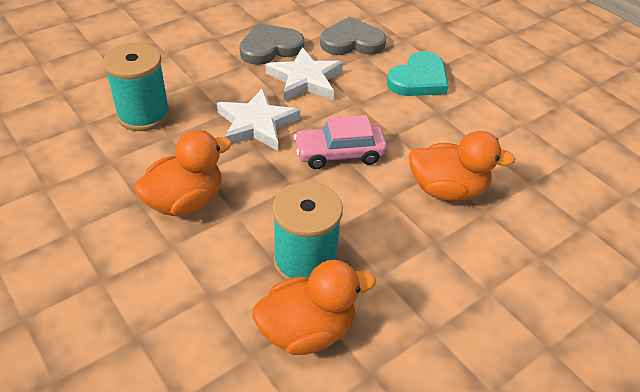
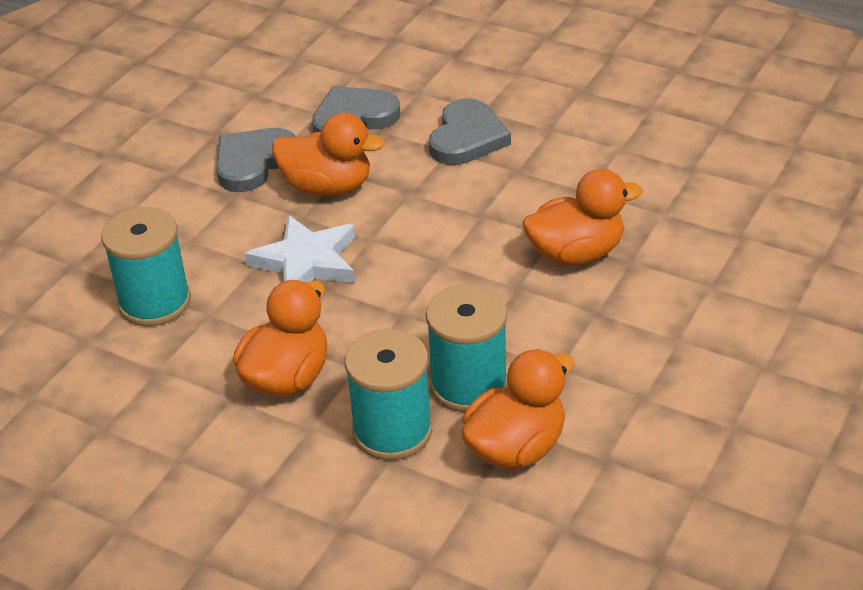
camera: 20 degrees left, 5 degrees down
(227, 274) = (392, 431): none -> turquoise spool
(305, 79) = (327, 187): white star -> orange duck
(339, 154) = (430, 259): pink car -> none
(419, 79) = (467, 138): turquoise heart -> grey heart

